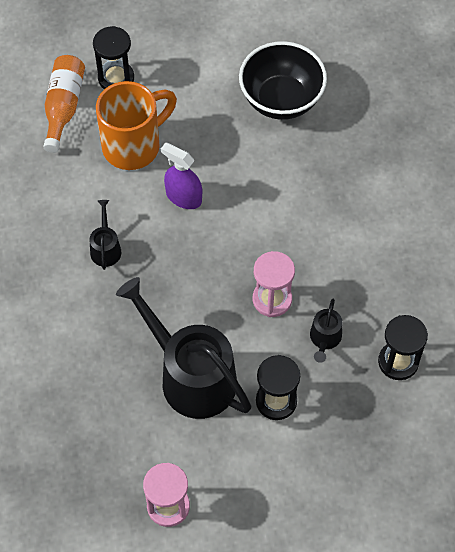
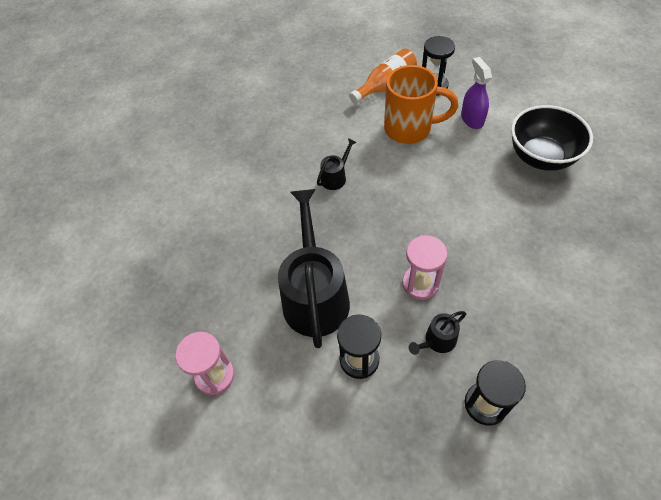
camera: 45 degrees right, 5 degrees down
(183, 197) = (415, 177): purple spray bottle -> purple spray bottle (472, 119)

